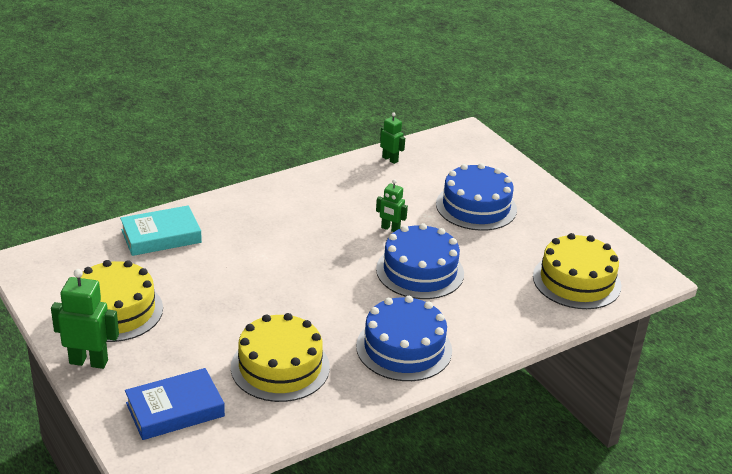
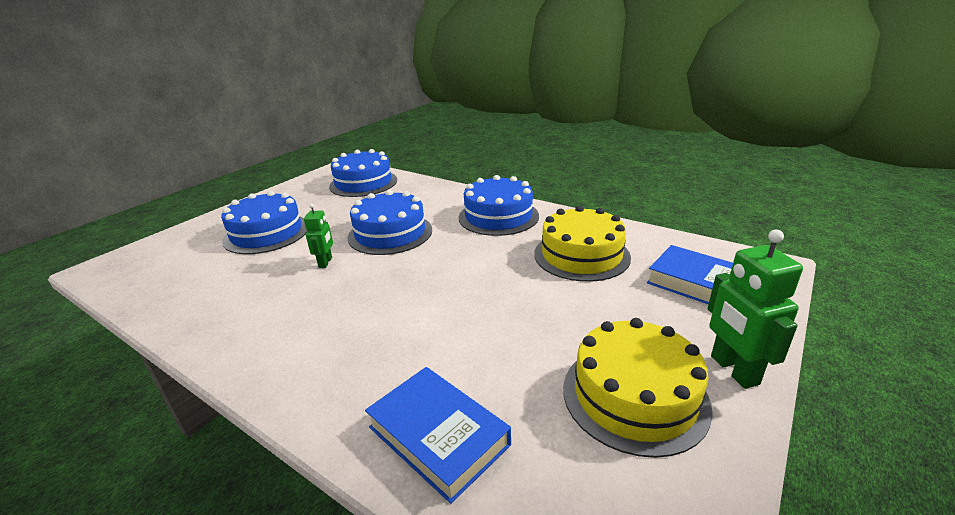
camera: 110 degrees left, 5 degrees down
(161, 236) = (438, 435): turquoise book -> blue book
(390, 159) = (163, 300): green robot -> none
(576, 281) = (363, 183): yellow cake -> blue cake

